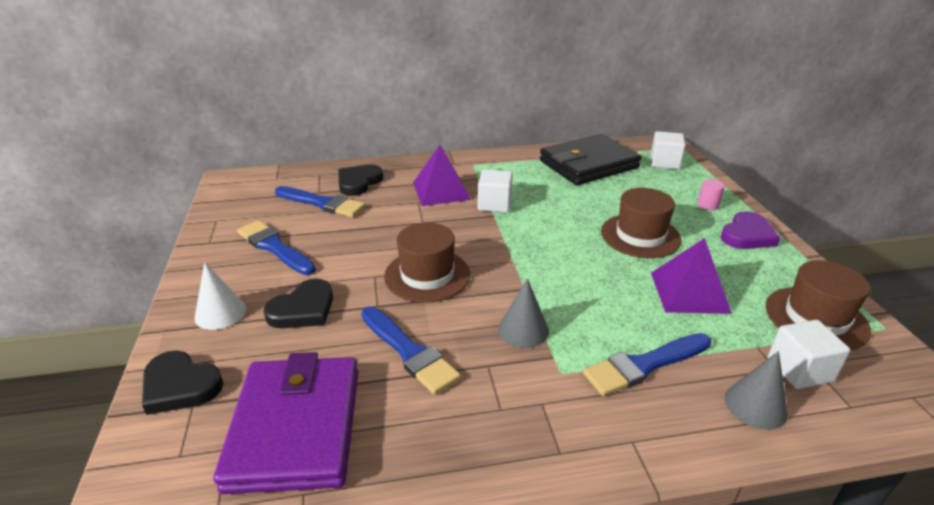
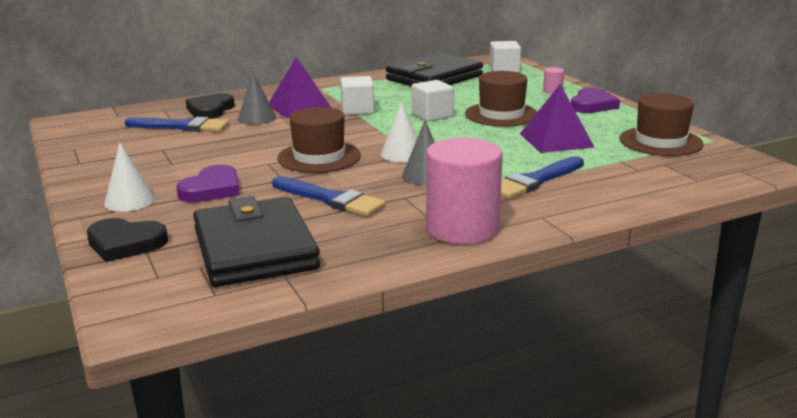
camera: 15 degrees left, 10 degrees down
(274, 247) = (153, 158): blue brush -> none
(295, 427) = (254, 249): purple wallet -> black wallet
(303, 309) = (212, 189): black heart -> purple heart
(512, 285) = (402, 154): none -> white cone
(531, 443) = (462, 228): none -> pink cylinder
(755, 405) = (628, 188): grey cone -> grey cone (257, 118)
(799, 370) = (655, 168): white cube -> white cube (432, 115)

